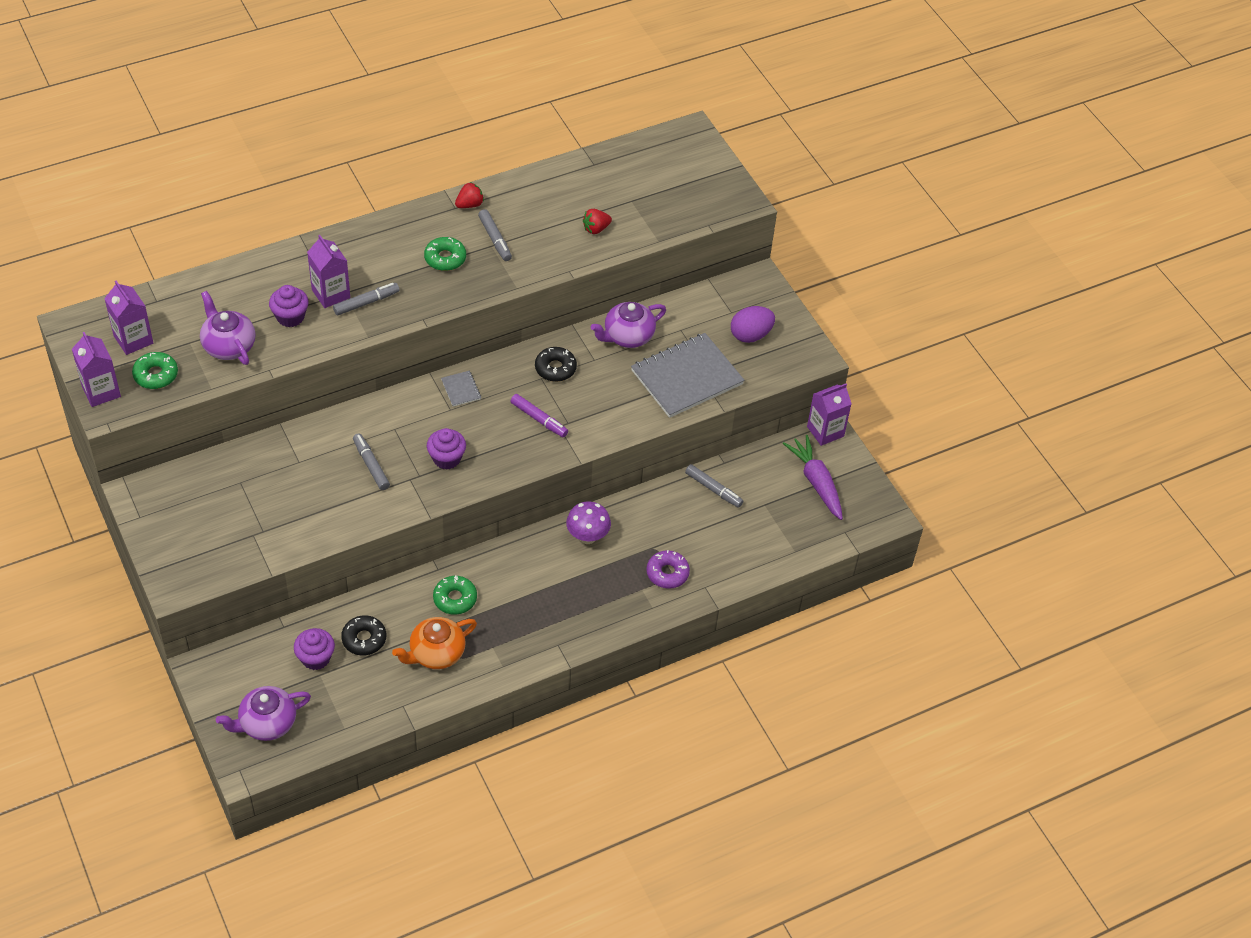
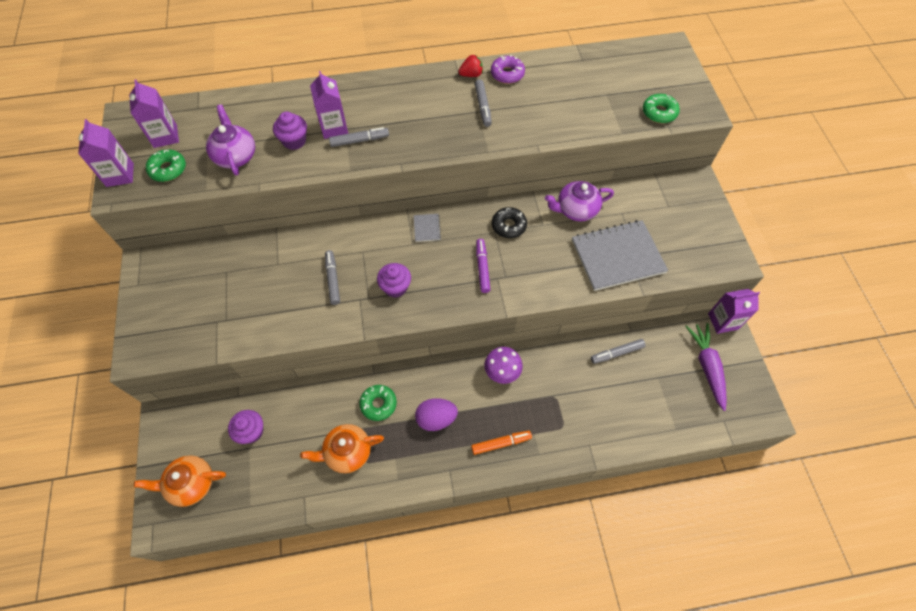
camera: 20 degrees right, 10 degrees up
(267, 723) = (191, 484): purple teapot -> orange teapot
(364, 639) = (295, 423): black donut -> none
(445, 258) = (437, 115): green donut -> green donut (659, 112)
(539, 419) = (482, 268): purple marker -> purple marker turned 150 degrees counterclockwise
(596, 229) = (570, 113): red strawberry -> none
(607, 606) = (500, 443): none -> orange marker
(667, 573) = (560, 423): purple donut -> purple donut (507, 74)
(713, 489) = (617, 353): grey marker -> grey marker turned 105 degrees clockwise
(750, 335) = (681, 229): purple egg -> purple egg (436, 418)

